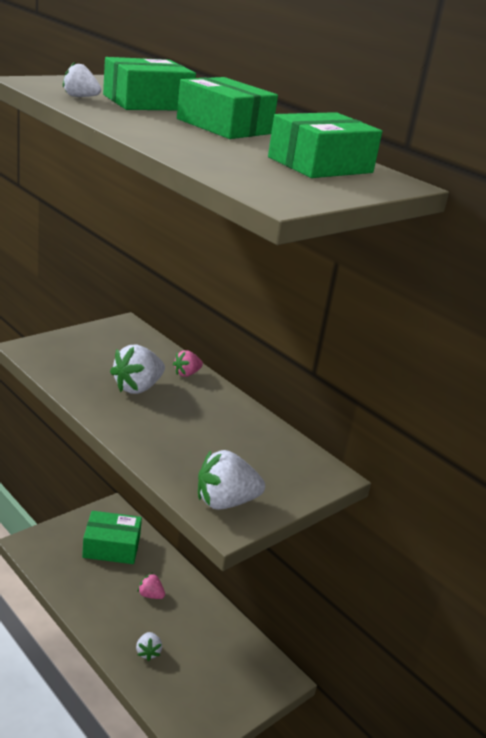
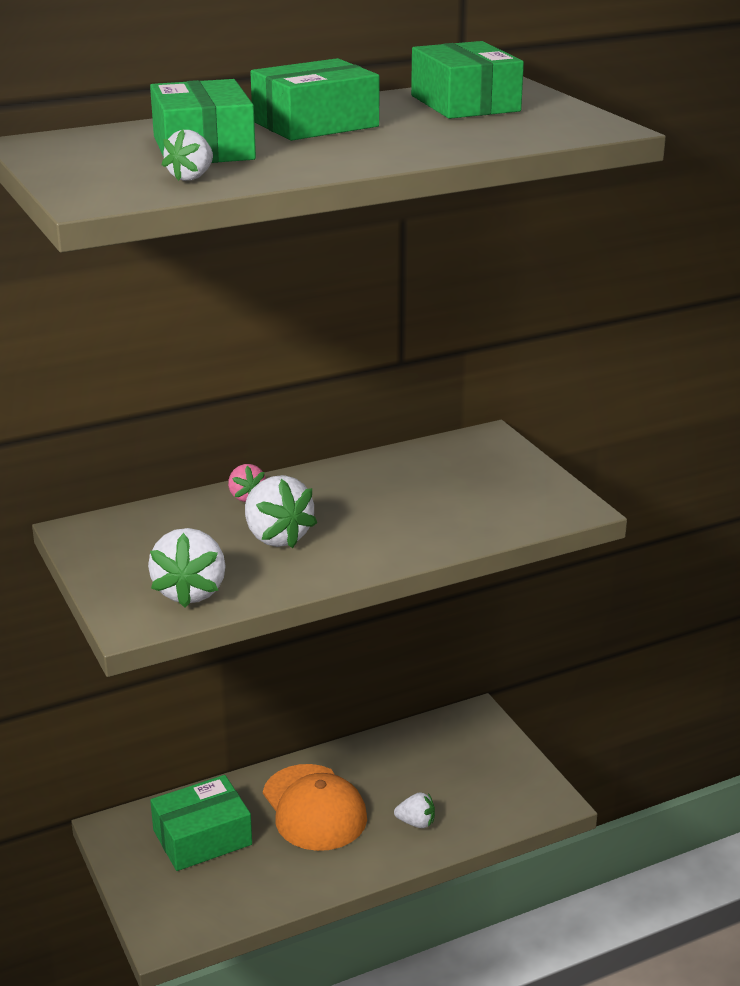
camera: 70 degrees left, 0 degrees up
(111, 547) = (202, 837): green box -> green box turned 45 degrees clockwise
(150, 595) = (314, 808): pink strawberry -> orange cap
(225, 502) = (537, 505): white strawberry -> white strawberry (190, 592)

